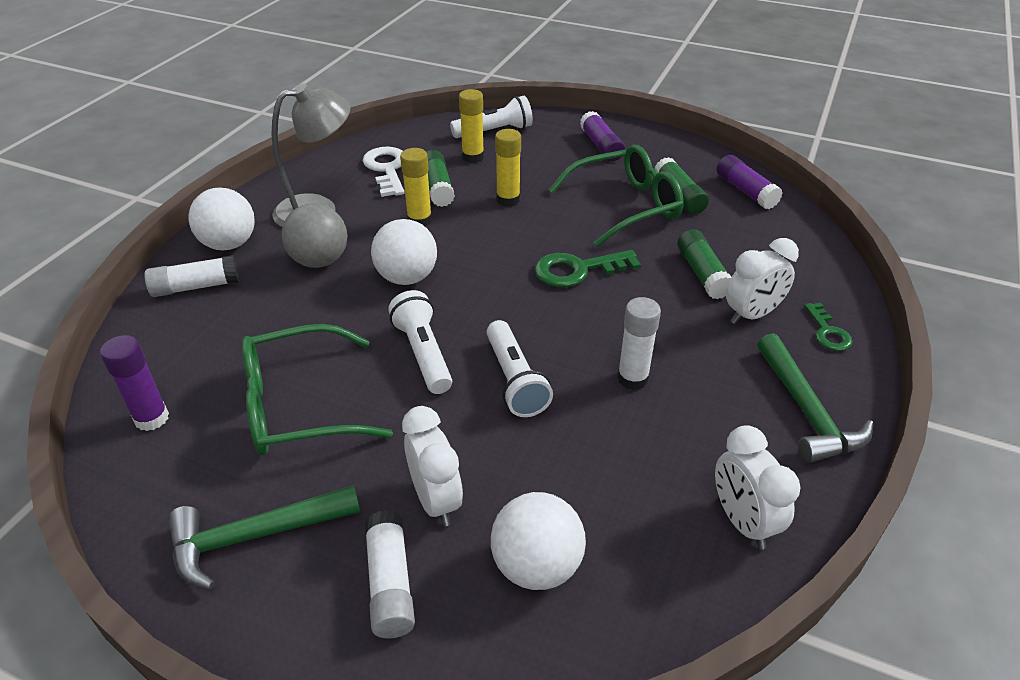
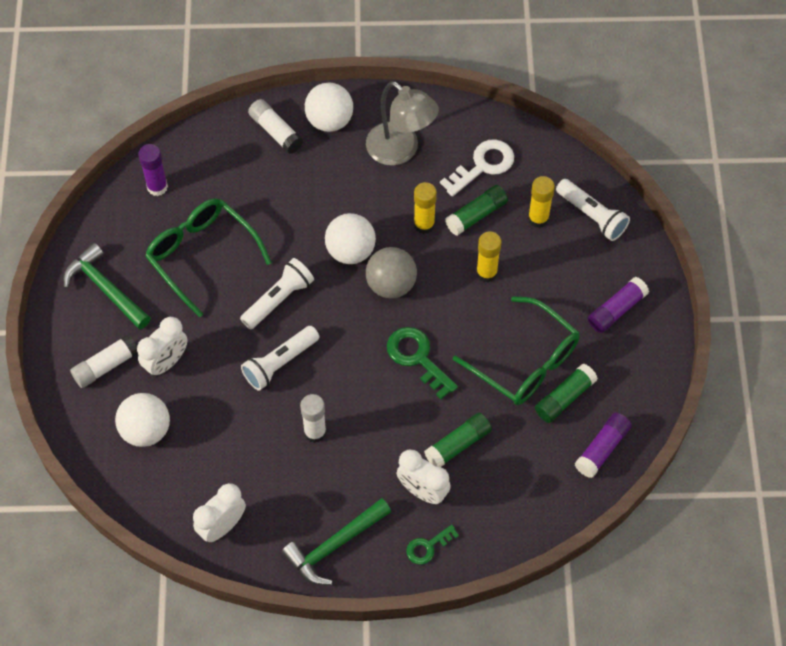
camera: 65 degrees right, 20 degrees up
(320, 261) = (340, 187): grey ball -> grey ball (391, 285)

